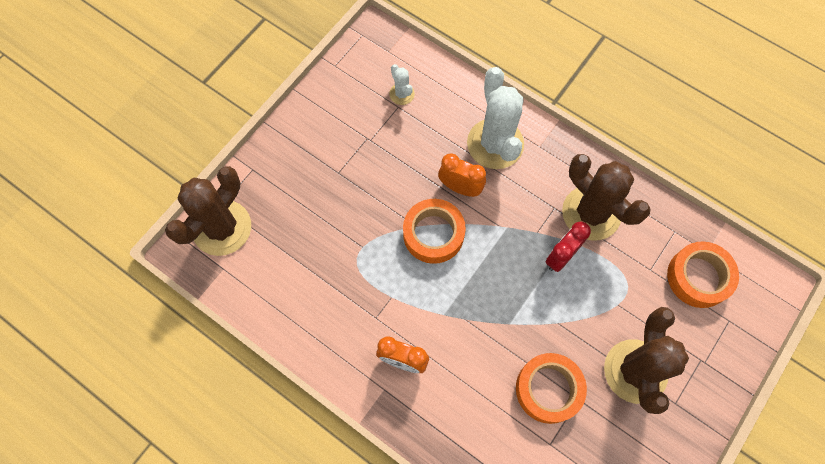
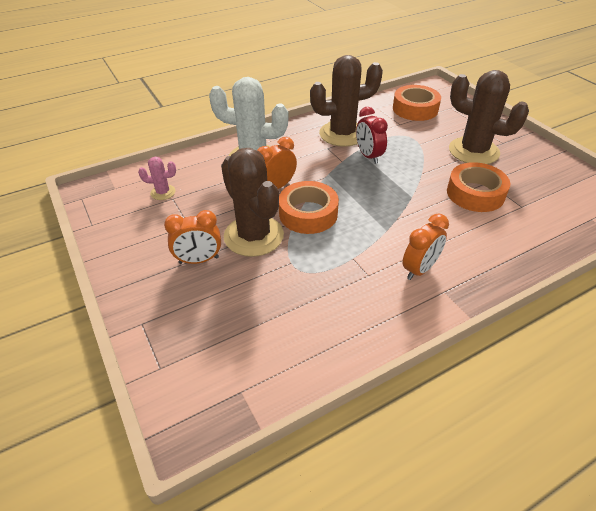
camera: 65 degrees left, 25 degrees down
(222, 228) = (189, 376): brown cactus -> brown cactus (254, 236)
(332, 172) = (199, 260): none -> orange clock
(402, 94) = (163, 192): white cactus -> pink cactus

